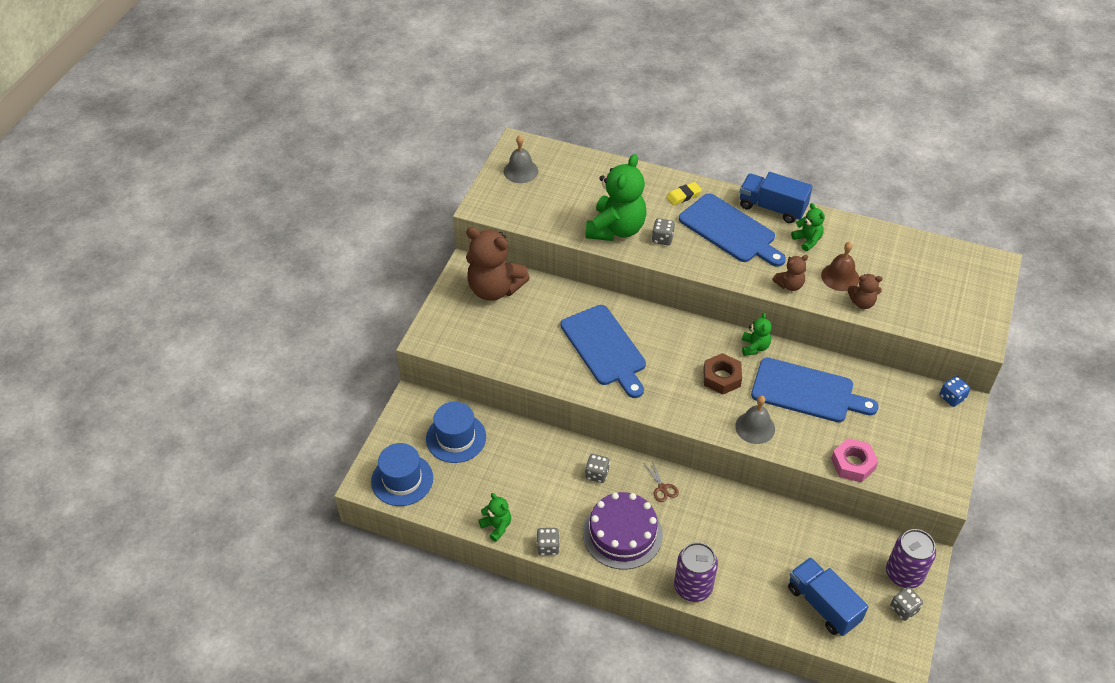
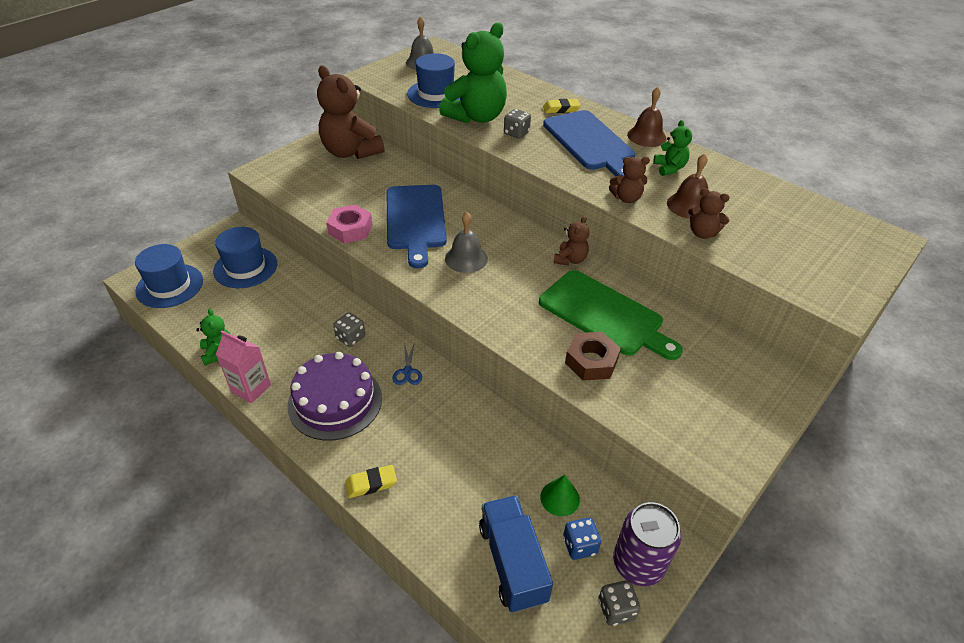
camera: 20 degrees right, 5 degrees down
(548, 547) = (251, 388): grey dice -> pink carton
(561, 210) = (436, 94): none -> blue hat
(662, 488) = (407, 371): brown scissors -> blue scissors
(693, 587) = (371, 483): purple can -> yellow eraser
(721, 377) = (517, 276): brown nut -> brown nut (591, 361)
(754, 347) = (570, 260): green teddy bear -> brown teddy bear
(755, 427) = (523, 331): grey bell -> grey bell (466, 258)
(772, 208) = (646, 136): blue truck -> brown bell
(807, 392) = (604, 315): blue cutting board -> green cutting board
(831, 547) = (560, 498): none -> green cone
(853, 464) = (619, 403): pink nut -> pink nut (350, 229)
(952, 397) = (782, 371): blue dice -> blue dice (579, 545)

